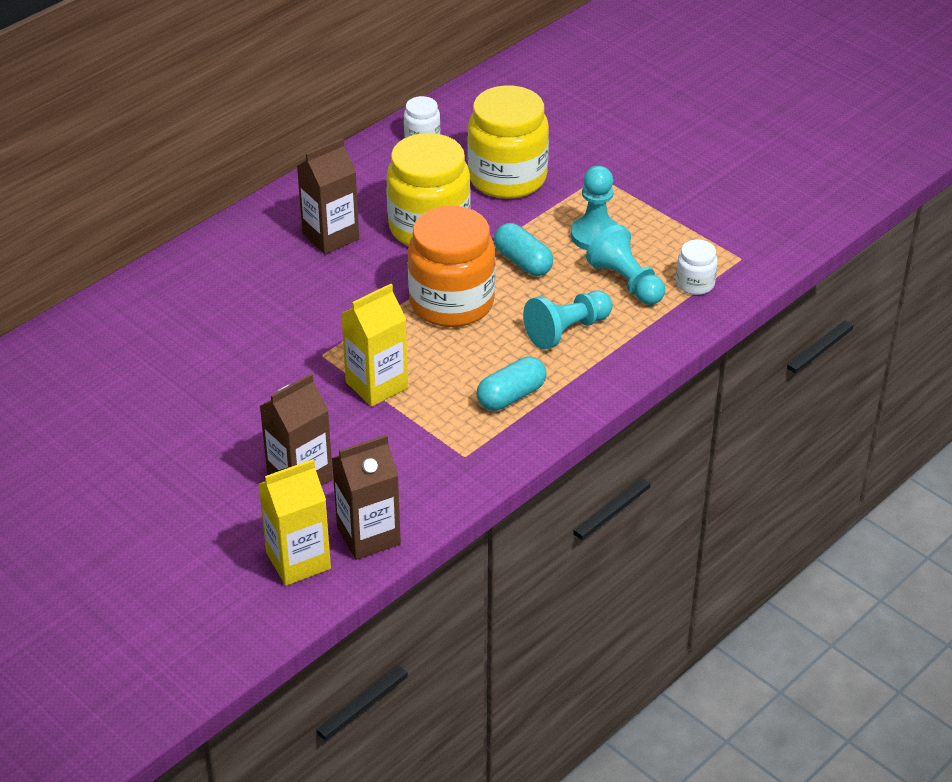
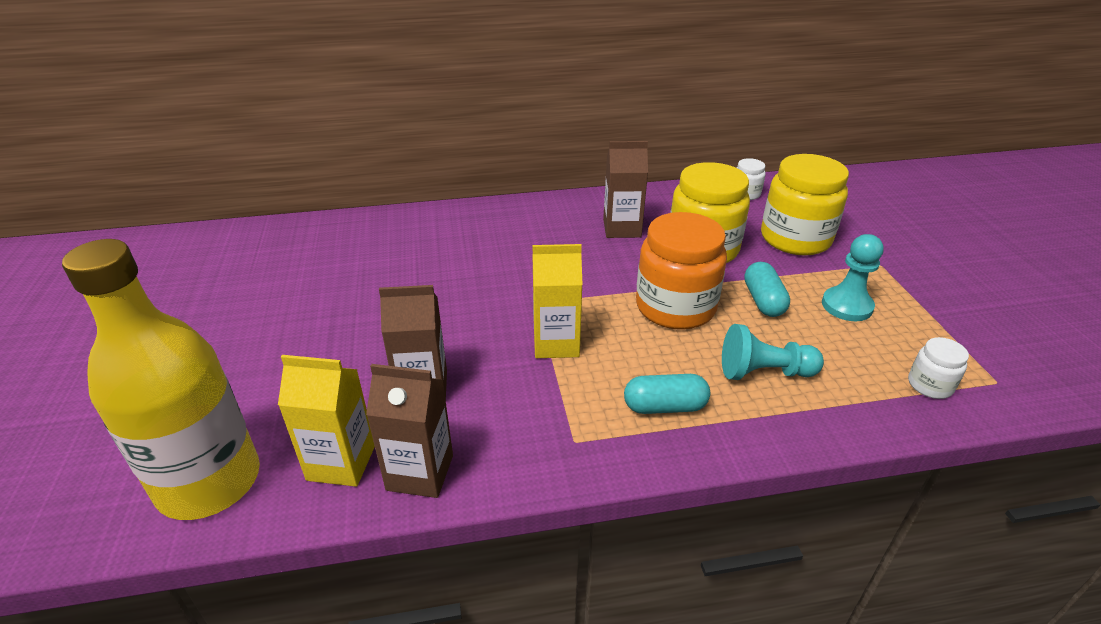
camera: 35 degrees right, 5 degrees down
(208, 626) = (209, 482): none -> yellow bottle
(626, 282) = (854, 355): turquoise pawn -> none

